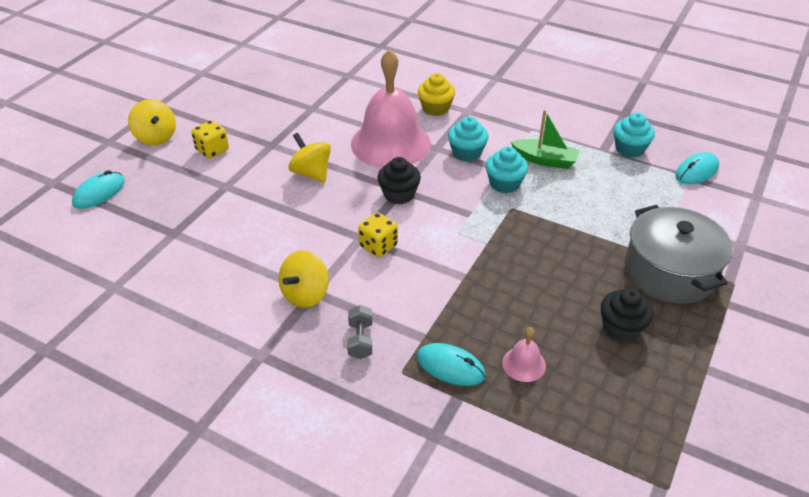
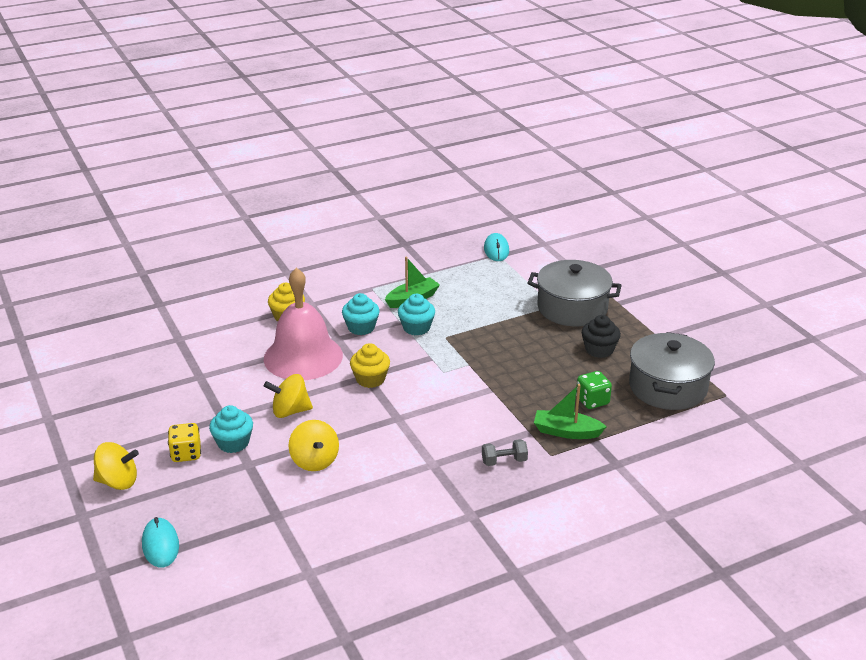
camera: 55 degrees left, 10 degrees down
(305, 294) = (431, 469): yellow spinning top -> yellow spinning top (314, 461)
(360, 340) = (504, 461): grey dumbbell -> grey dumbbell turned 45 degrees counterclockwise
(378, 246) = (417, 413): yellow dice -> none
(399, 194) = (370, 379): black cupcake -> yellow cupcake
(450, 367) = (566, 432): turquoise mouse -> green boat
(524, 364) = (592, 401): pink bell -> green dice
(619, 421) = (667, 387): none -> grey pot
(629, 149) = (443, 261): turquoise cupcake -> turquoise cupcake (233, 443)

